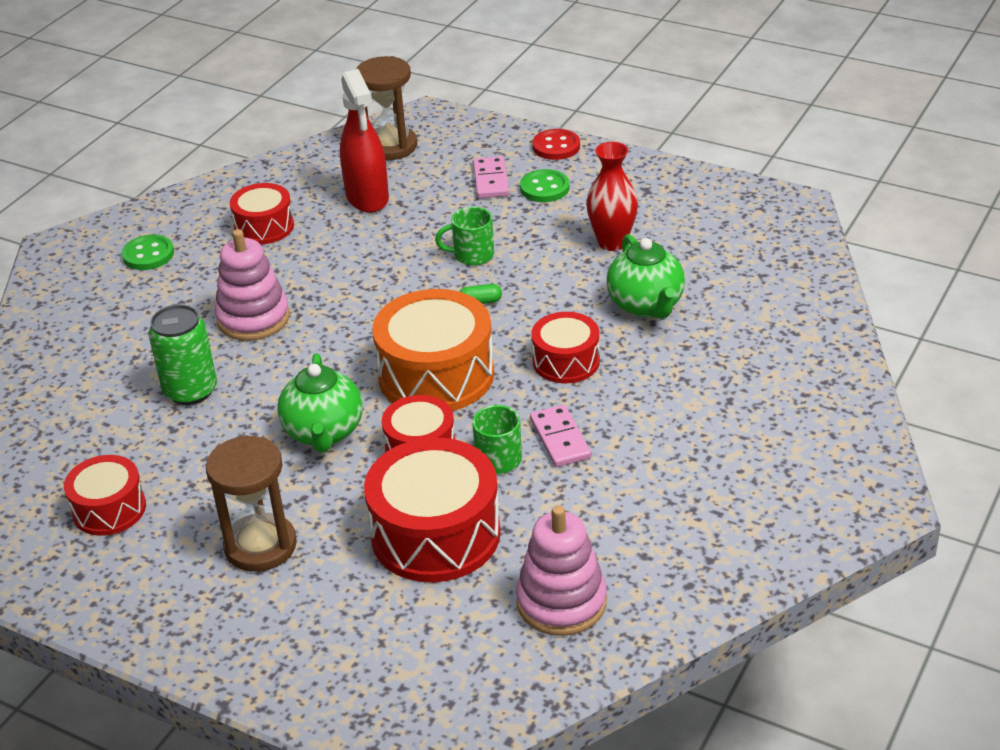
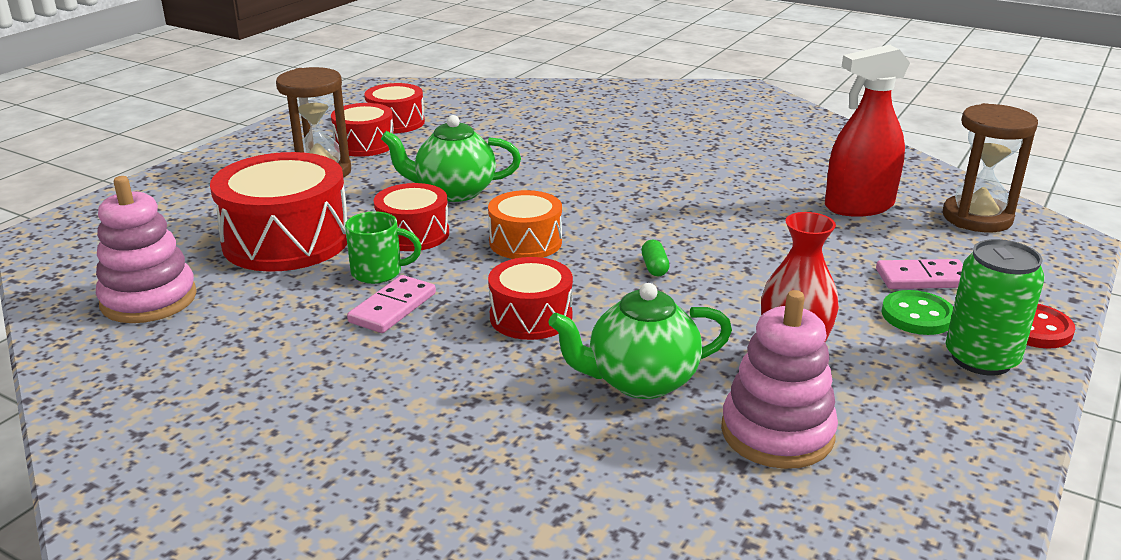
camera: 90 degrees right, 10 degrees down
(148, 255) = (735, 118): green button -> none
(190, 391) = (532, 141): green can -> green can (981, 359)
(253, 318) = (634, 160): pink stacking toy -> pink stacking toy (777, 433)
(264, 227) = (789, 160): red drum -> red drum (364, 144)
(436, 375) = (525, 242): orange drum -> orange drum, size x0.58
(472, 255) = (749, 264): green mug -> none
(560, 439) = (392, 308): pink domino -> pink domino turned 45 degrees counterclockwise

